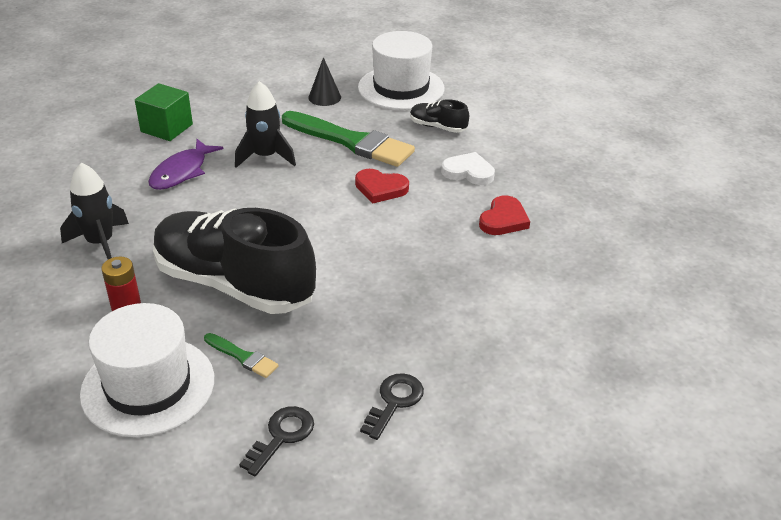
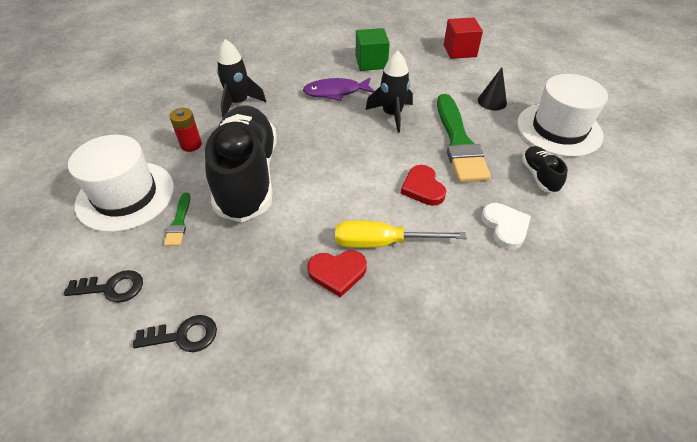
camera: 55 degrees right, 10 degrees up
(230, 72) = (459, 51): none -> red cube
(416, 240) = (382, 243): none -> yellow screwdriver
(503, 220) = (469, 286): red heart -> red heart (337, 273)

